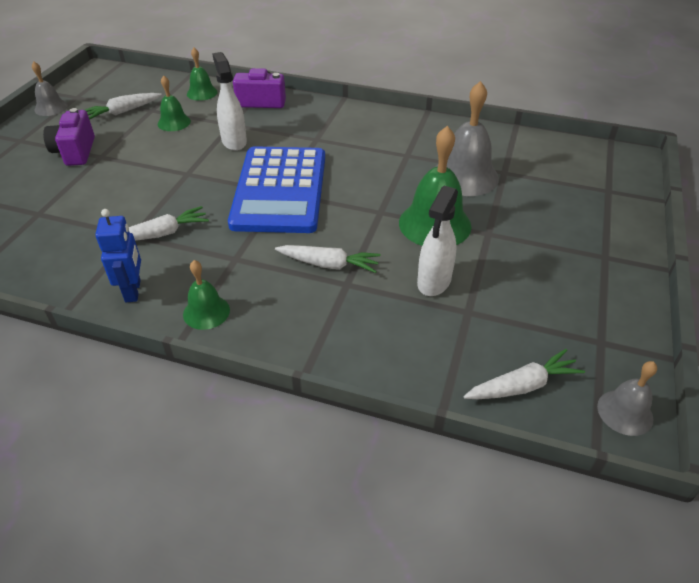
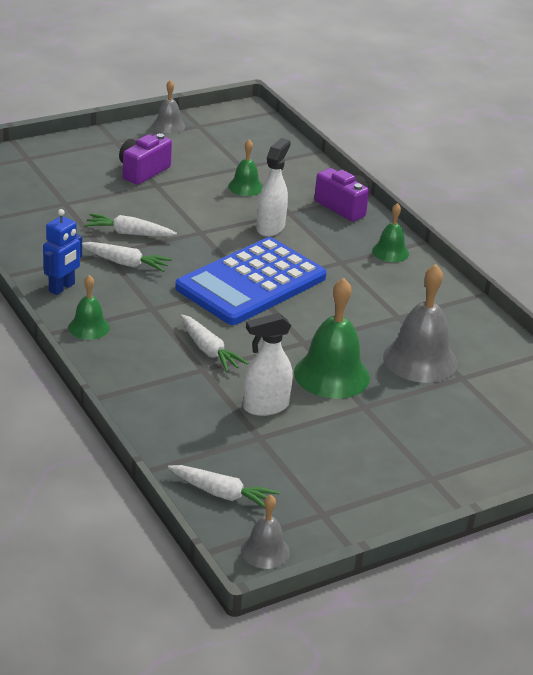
camera: 40 degrees right, 10 degrees down
(123, 111) = (218, 157): white carrot -> white carrot (129, 233)
(202, 93) = (303, 173): green bell -> green bell (390, 252)

